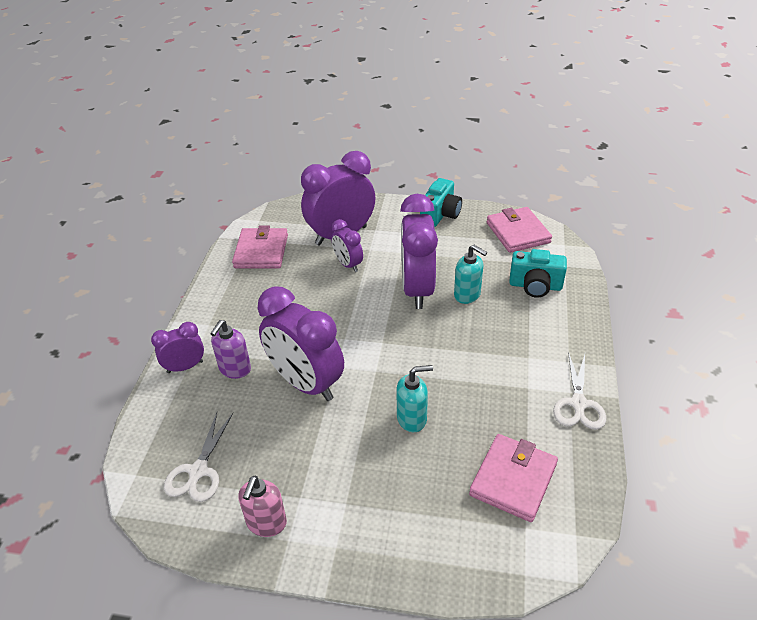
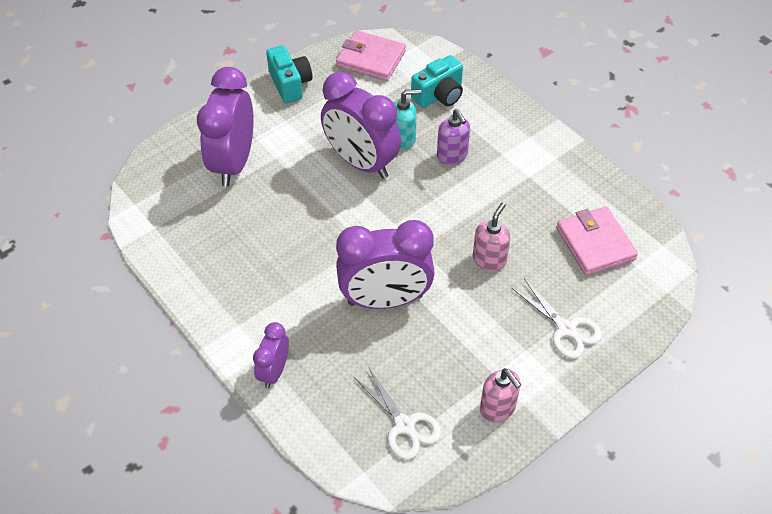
camera: 50 degrees left, 10 degrees up
(235, 369) = (317, 337): purple soap dispenser -> purple soap dispenser (452, 156)
(261, 251) = (184, 230): pink wallet -> none
(348, 264) = (278, 184): purple clock -> none
(412, 419) = (489, 260): turquoise soap dispenser -> pink soap dispenser
(578, 404) = (570, 162): white scissors -> white scissors (566, 329)

